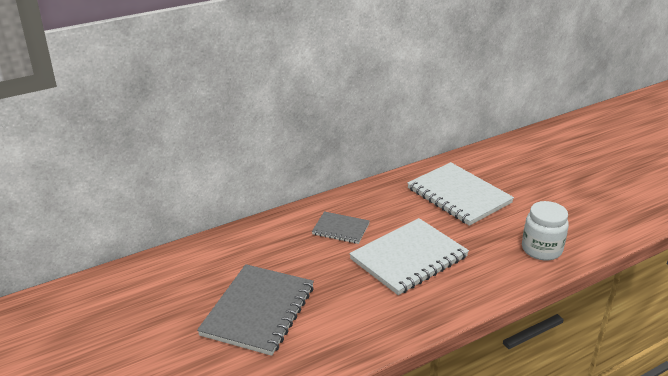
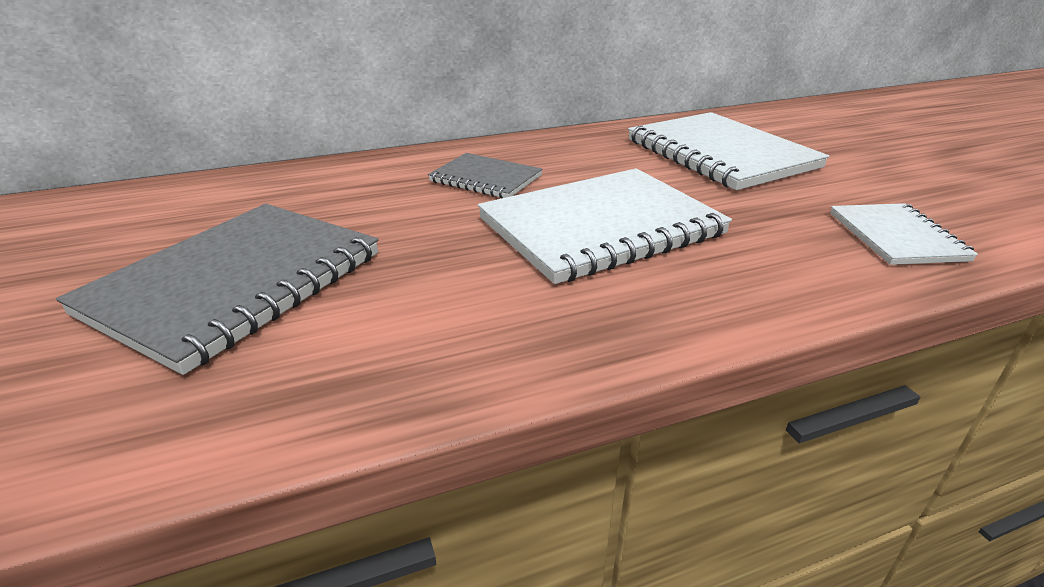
camera: 10 degrees right, 0 degrees up
(541, 249) = (896, 237): white jar -> white notebook

